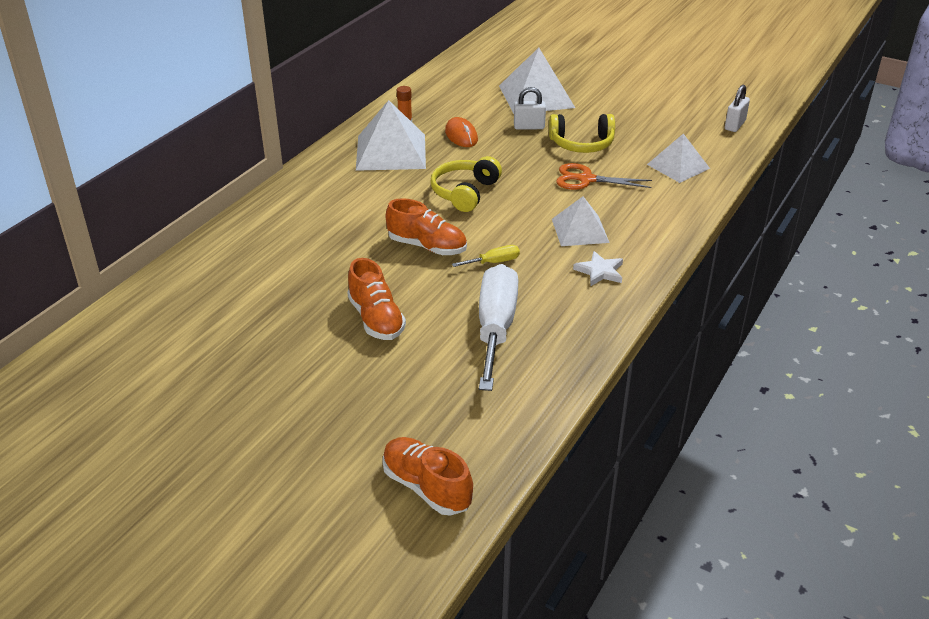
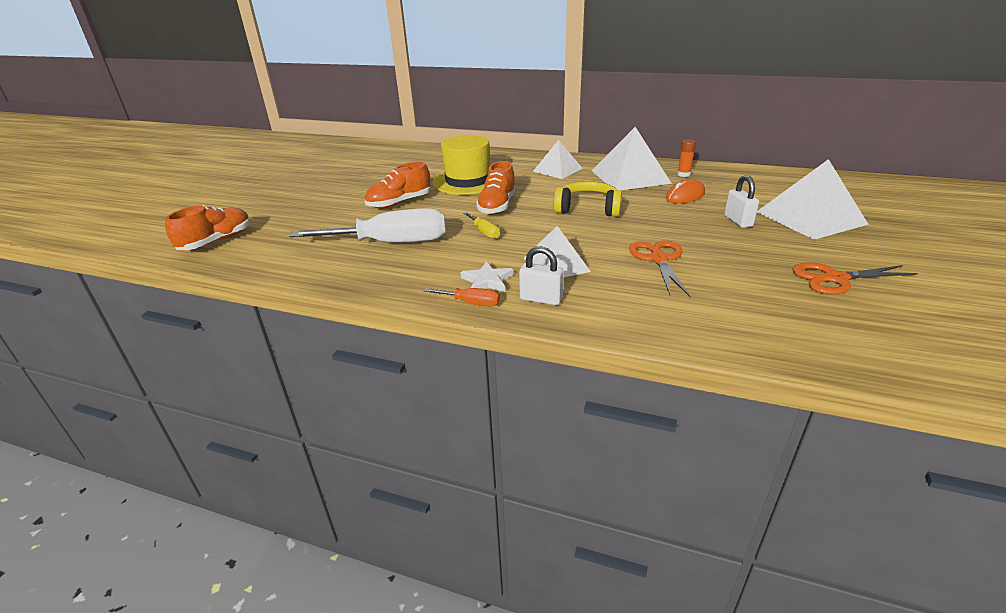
camera: 80 degrees right, 5 degrees down
(332, 259) = (467, 181): none -> yellow hat
(581, 144) = (733, 250): yellow headphones -> none
(637, 121) = (834, 279): none -> orange scissors
(637, 284) = (471, 303): none -> orange screwdriver
(678, 166) = (746, 314): white pyramid -> white pyramid (557, 170)
(734, 125) = (931, 359): white padlock -> white padlock (541, 299)

